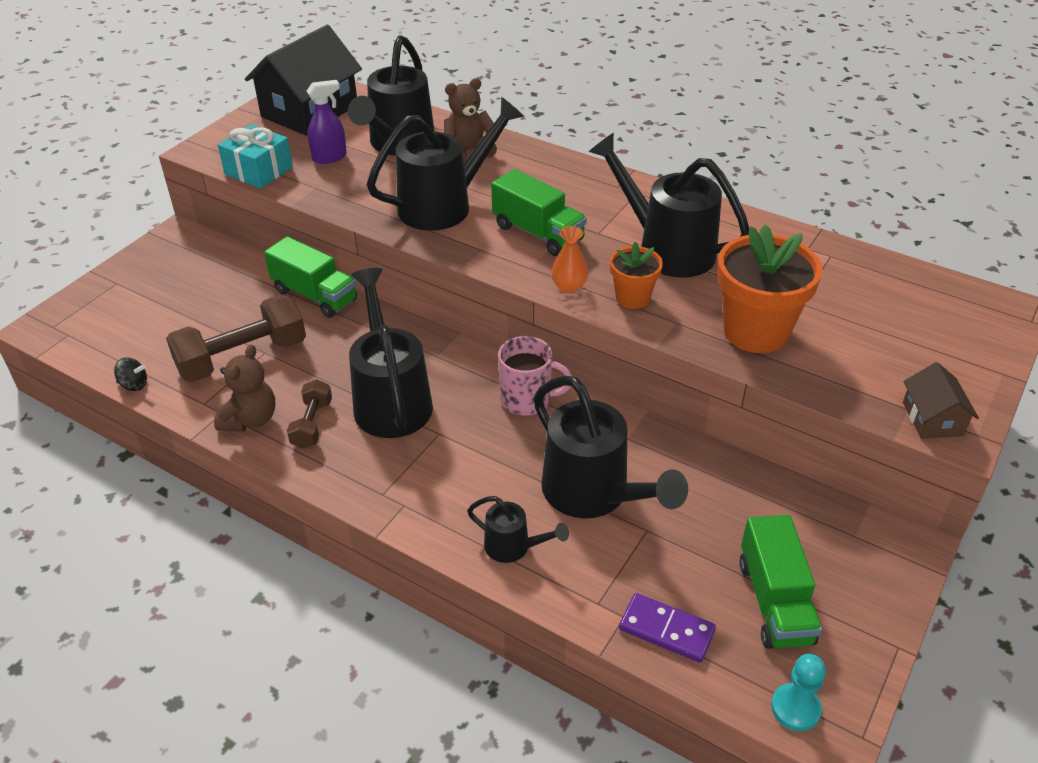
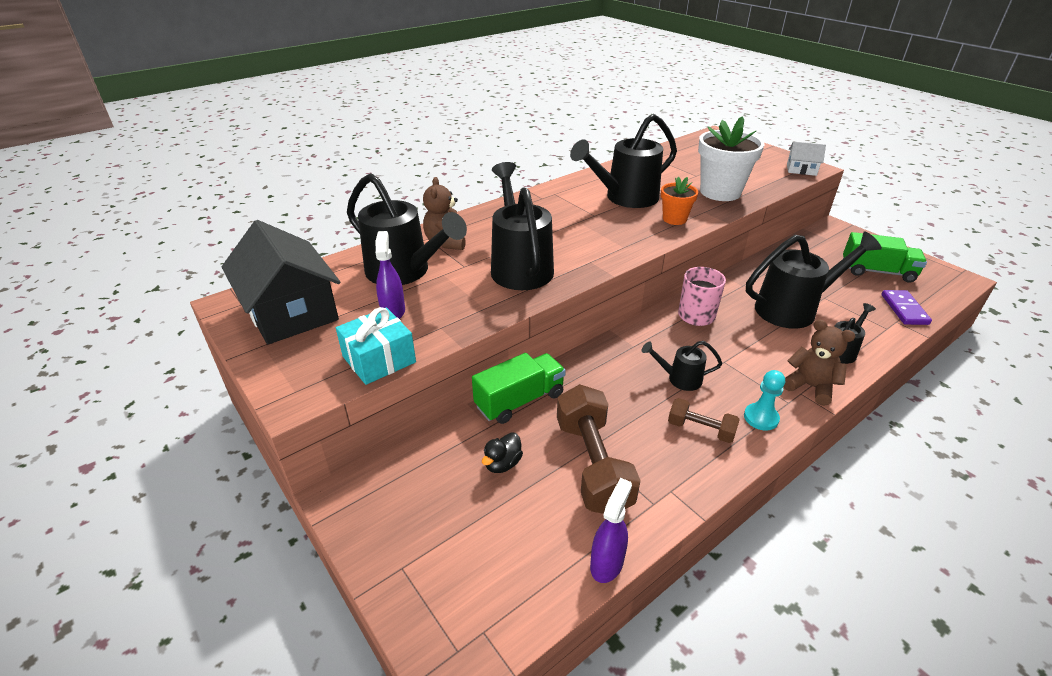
camera: 70 degrees left, 5 degrees down
(134, 385) = (607, 563): black spinning top -> purple spray bottle
(230, 304) = (502, 464): none -> black duck
(250, 419) = (685, 470): brown teddy bear -> brown teddy bear (810, 386)
(391, 399) = (679, 379): black watering can -> black watering can, size x0.50
(538, 233) = (582, 236): green truck -> none
(569, 287) = (654, 237): orange vase -> none
(666, 630) = (904, 309): purple domino -> purple domino turned 45 degrees counterclockwise
(755, 331) = (720, 192): orange flower pot -> white flower pot
(795, 708) = (950, 284): turquoise pawn -> turquoise pawn (761, 418)
(932, 419) = (801, 169): brown house -> white house

